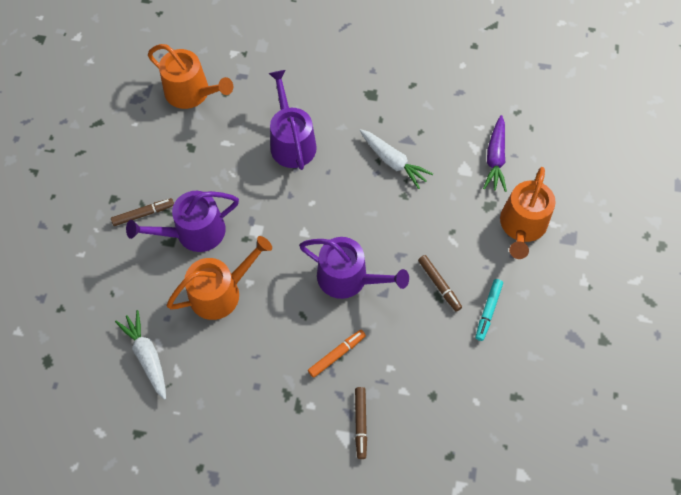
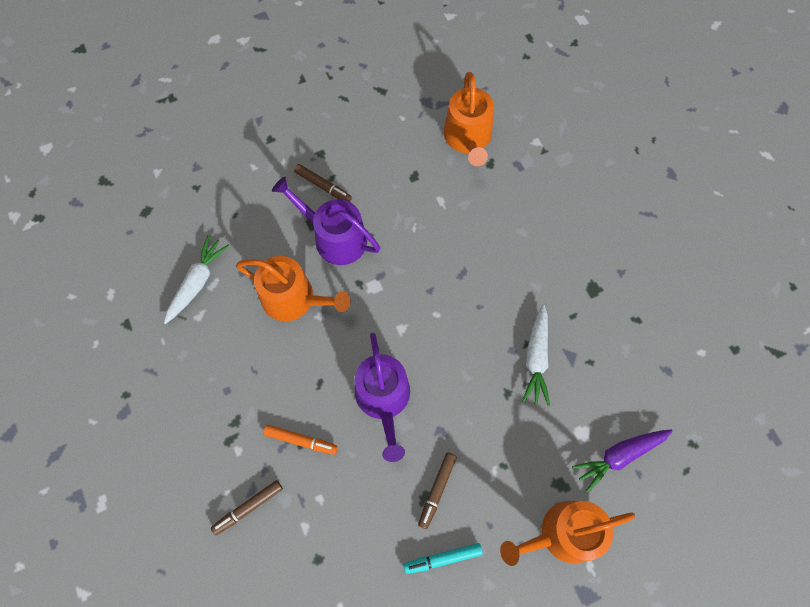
camera: 55 degrees right, 5 degrees up
(291, 142) = (485, 254): purple watering can -> none

